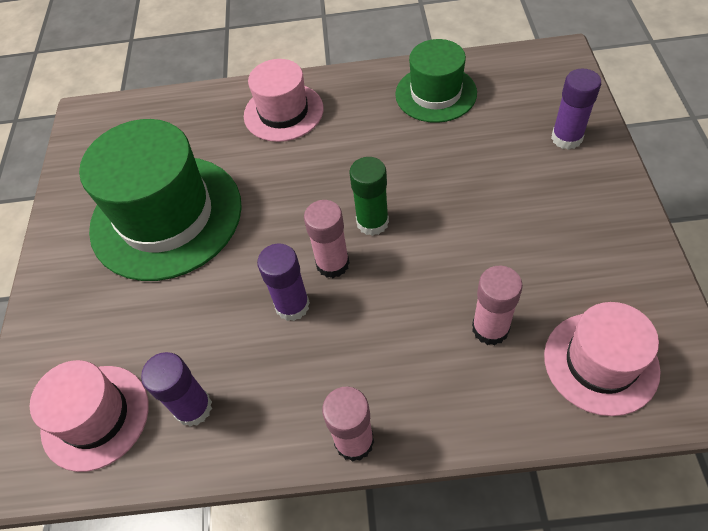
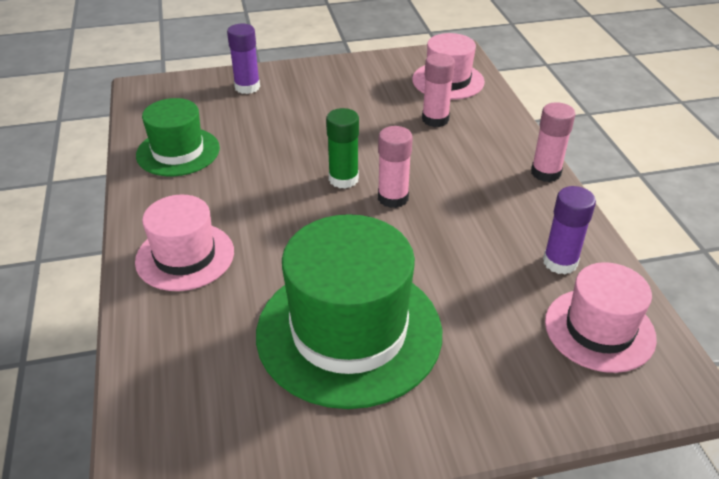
camera: 105 degrees left, 15 degrees down
(292, 305) = (442, 217): purple glue stick -> none

